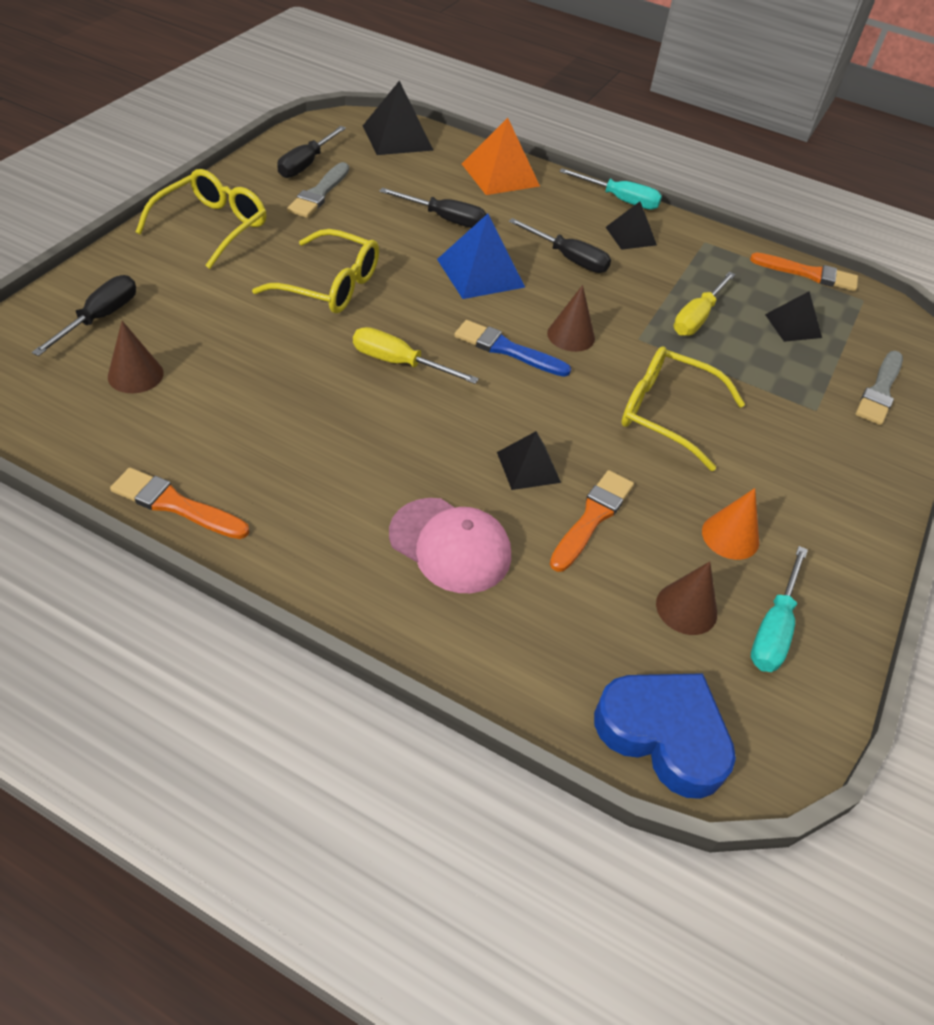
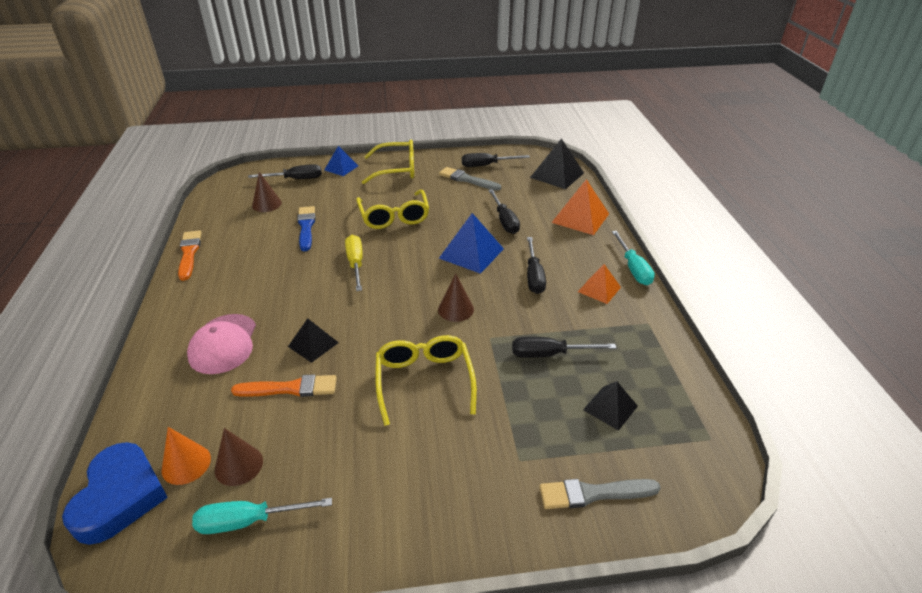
camera: 60 degrees right, 10 degrees down
(132, 266) = (341, 168): none -> blue pyramid
(319, 193) = (467, 179): grey brush -> grey brush turned 45 degrees clockwise
(507, 349) = (411, 292): blue brush -> blue brush (306, 227)
(631, 236) = (599, 289): black pyramid -> orange pyramid
(697, 317) = (549, 354): yellow screwdriver -> black screwdriver
(730, 536) = (326, 462): orange cone -> orange cone (186, 464)
(808, 274) = (694, 392): orange brush -> none

